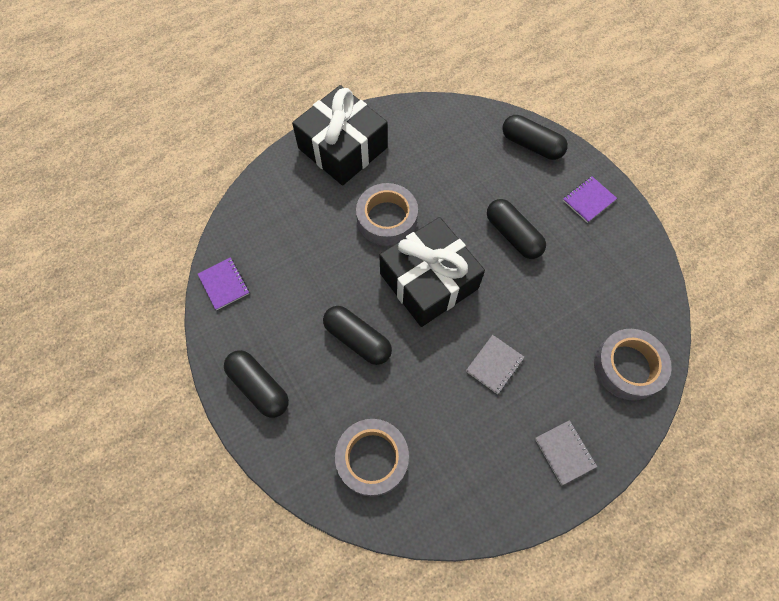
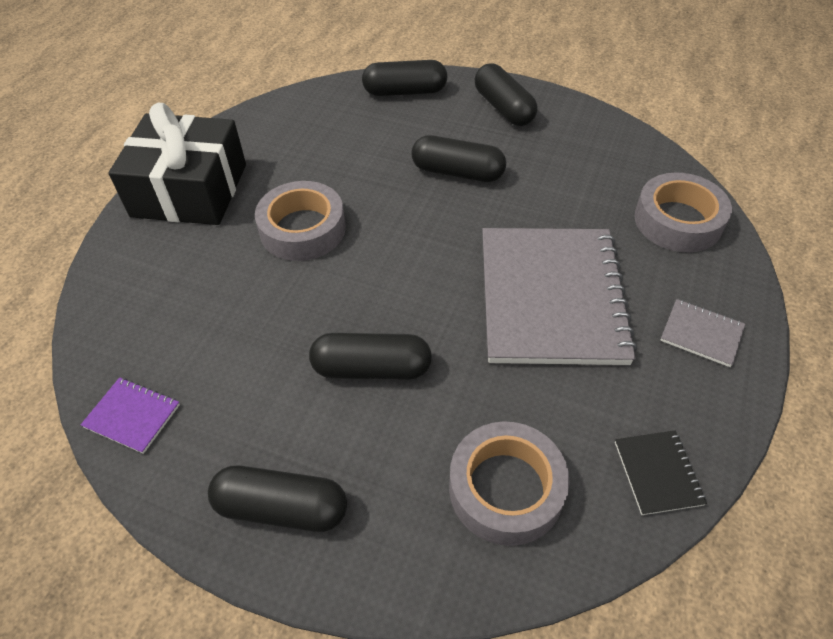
camera: 35 degrees left, 15 degrees down
(428, 281) = (405, 261): black gift -> none
(458, 511) = (657, 473): none -> black notebook
(494, 364) = (551, 297): grey notebook -> grey notebook, size x2.49
(588, 200) = (503, 108): purple notebook -> black capsule

